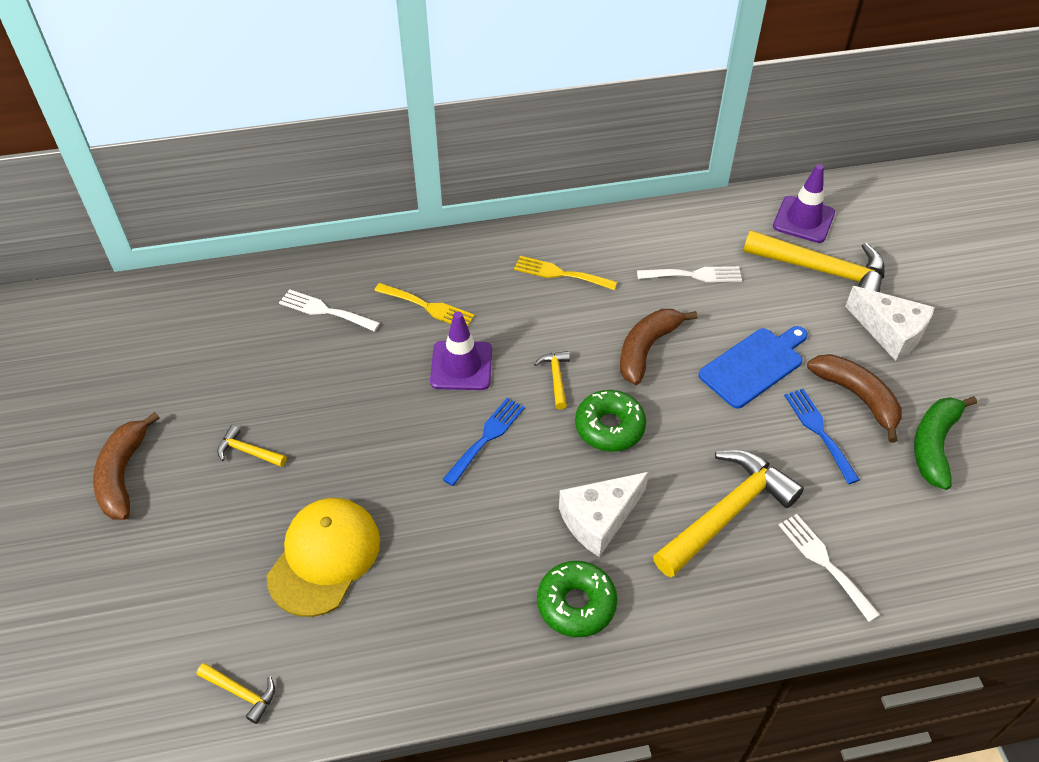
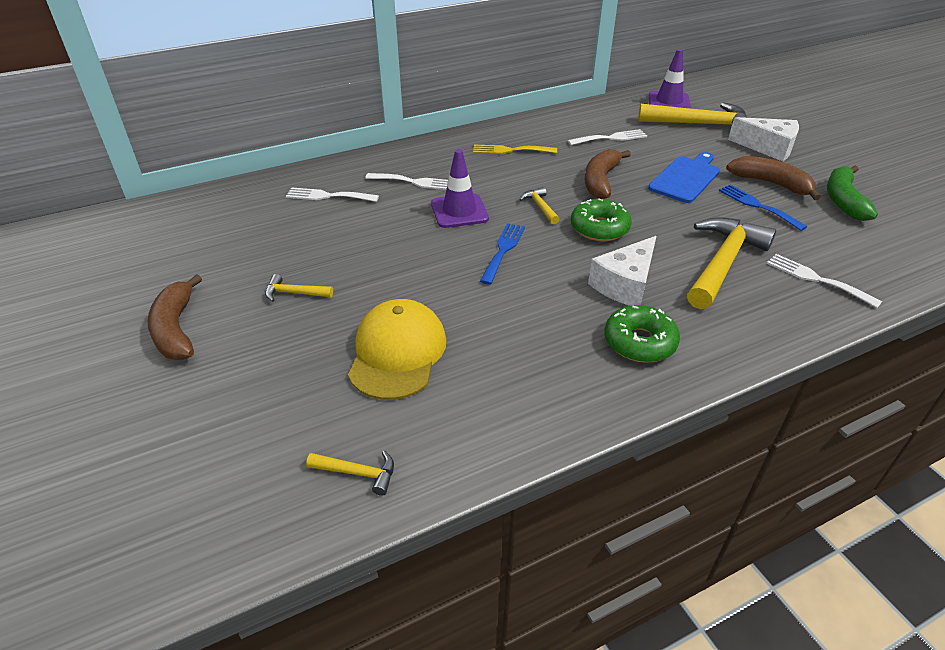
camera: 15 degrees left, 10 degrees down
(428, 307) = (414, 182): yellow fork -> white fork

